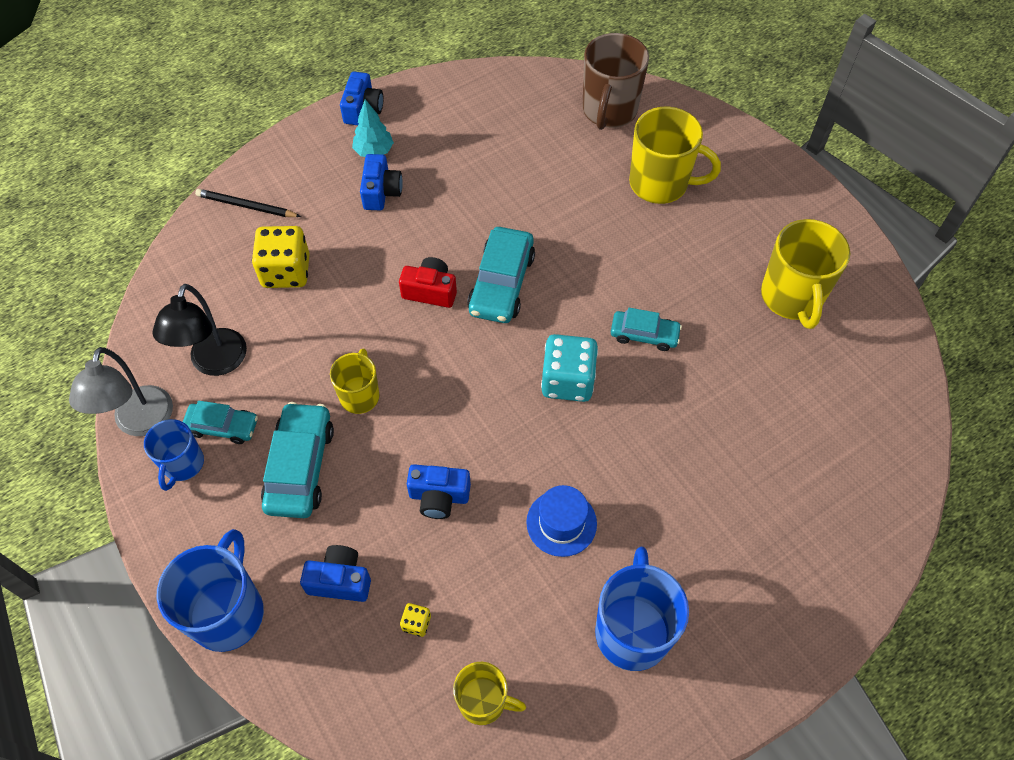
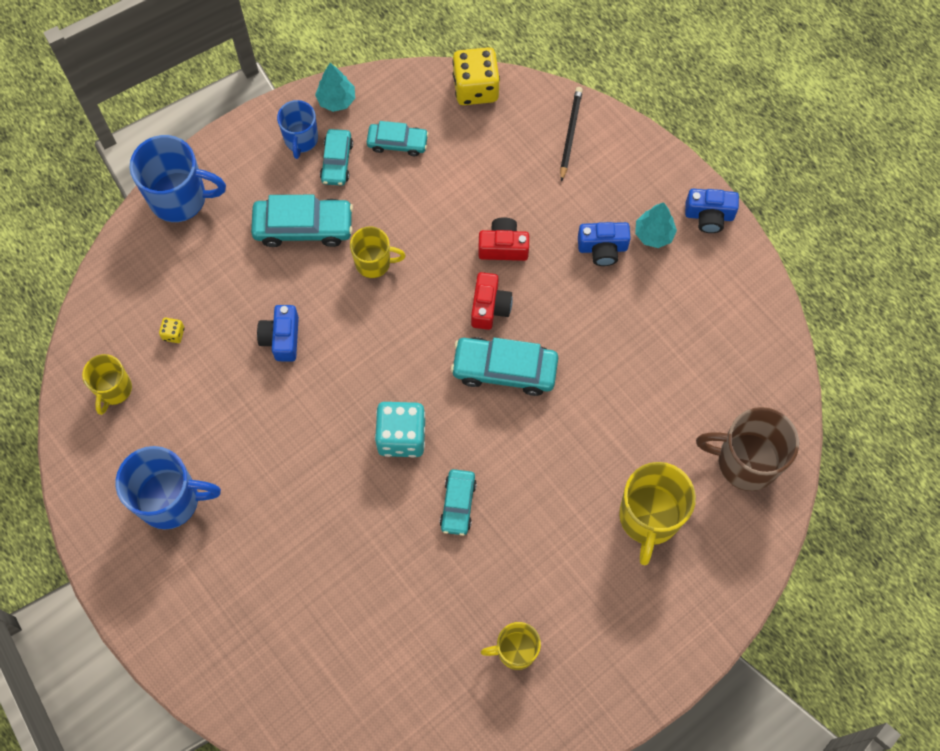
camera: 85 degrees right, 10 degrees up
(140, 423) = (336, 100): grey lamp -> turquoise tree
(183, 464) = (301, 139): blue mug -> blue mug turned 90 degrees counterclockwise
(215, 363) = (397, 143): black lamp -> turquoise car
(286, 271) = (499, 181): yellow dice -> yellow dice (475, 88)
(340, 580) = (207, 273): blue camera -> none
(363, 274) = (503, 246): none -> red camera
(561, 523) = (262, 439): blue hat -> none
(792, 298) = (515, 651): yellow mug -> yellow mug, size x0.60

